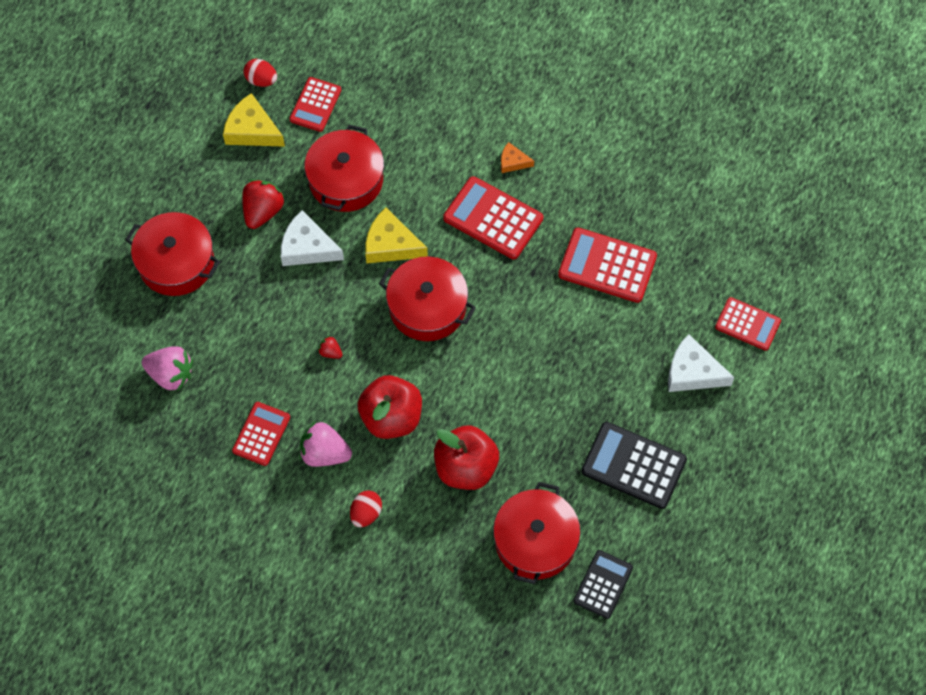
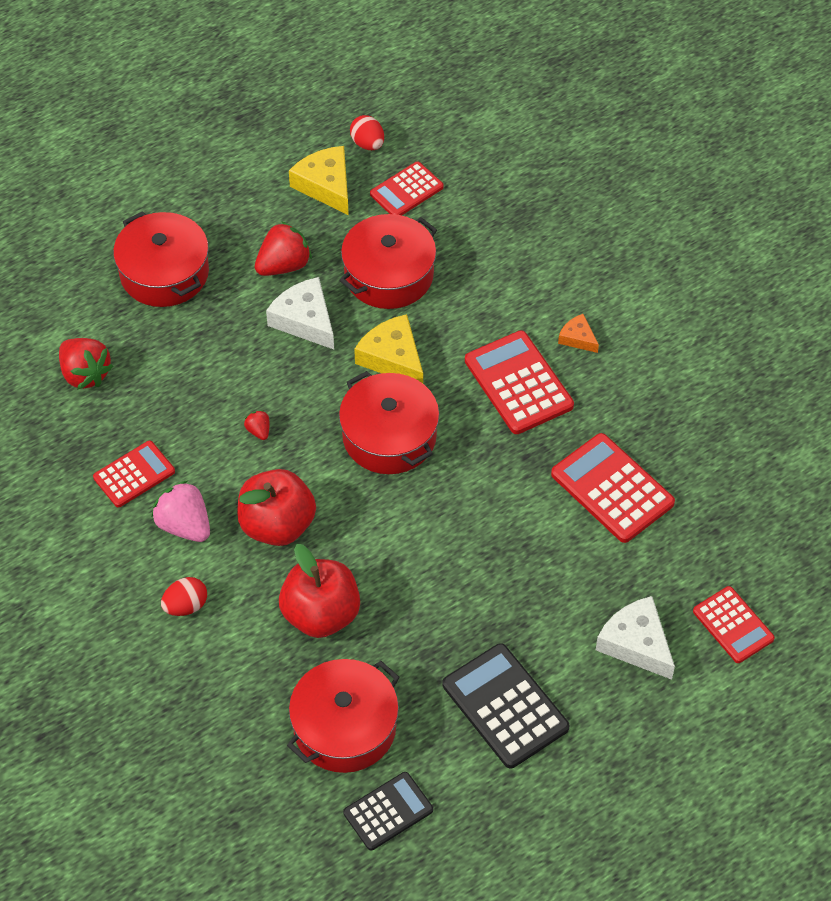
camera: 30 degrees right, 10 degrees down
(171, 374) = (85, 374): pink strawberry -> red strawberry

